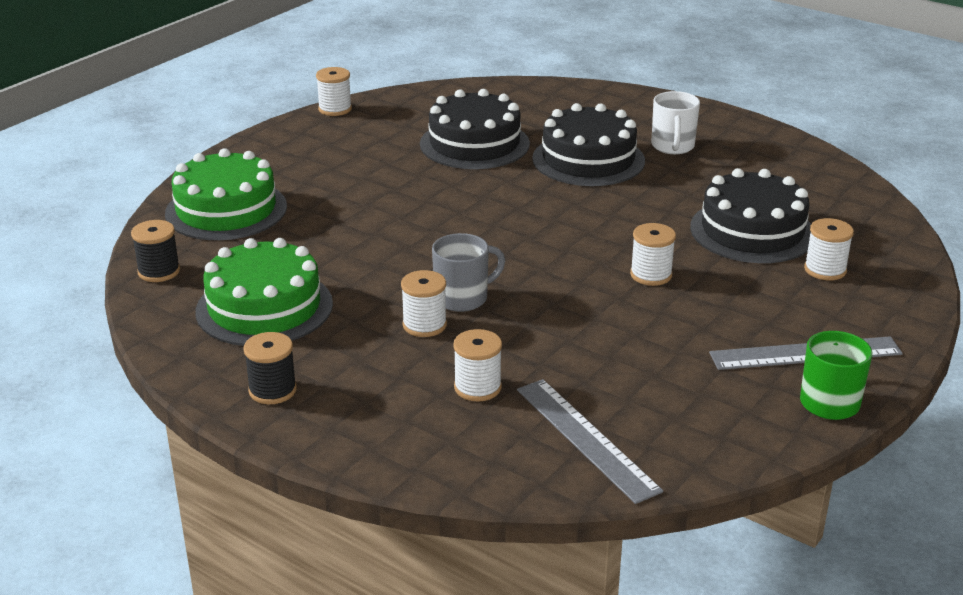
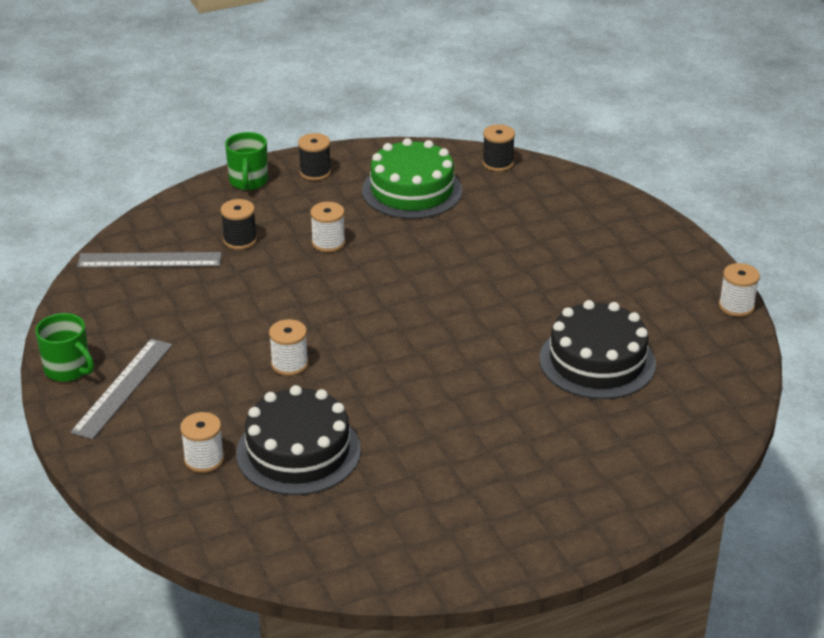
camera: 120 degrees right, 5 degrees up
(226, 210) = (569, 206): green cake -> none
(337, 436) = (248, 181): none -> green mug
(463, 298) = (345, 268): grey mug -> none
(477, 387) = (240, 240): white spool -> black spool
(588, 159) = (510, 416): black cake -> none
(672, 146) = (495, 484): white mug -> none

